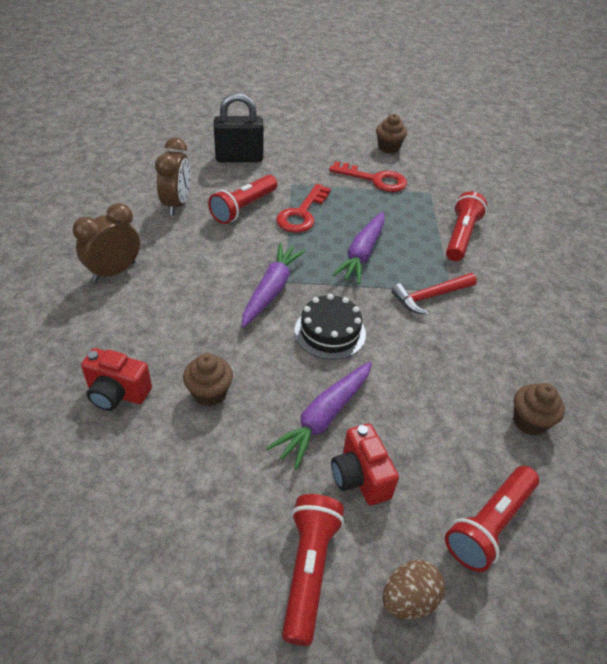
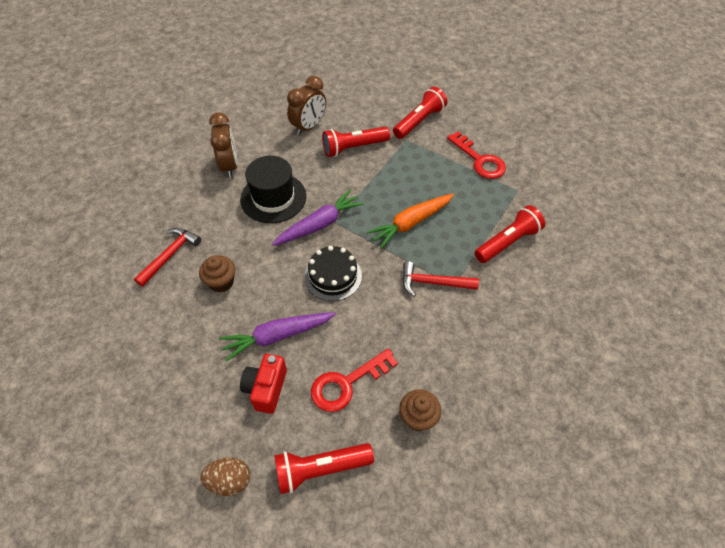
camera: 35 degrees right, 10 degrees up
(114, 272) = (229, 166): brown clock -> brown clock turned 90 degrees clockwise
(117, 393) = (170, 255): red camera -> red hammer
(196, 284) = (273, 197): none -> black hat
(239, 158) = (385, 101): black padlock -> none
(302, 214) = (393, 169): red key -> red key (346, 384)
(308, 570) = (189, 427): red flashlight -> red flashlight (419, 121)
(362, 254) = (411, 223): purple carrot -> orange carrot
(388, 148) = (519, 133): brown cupcake -> none

